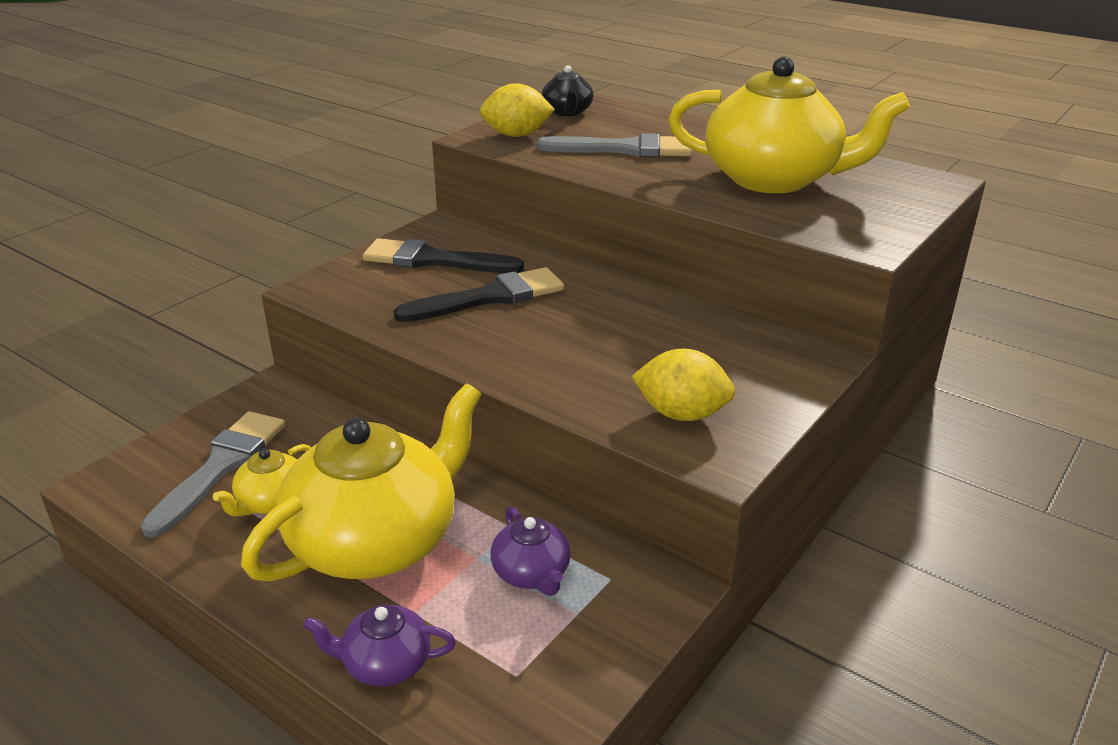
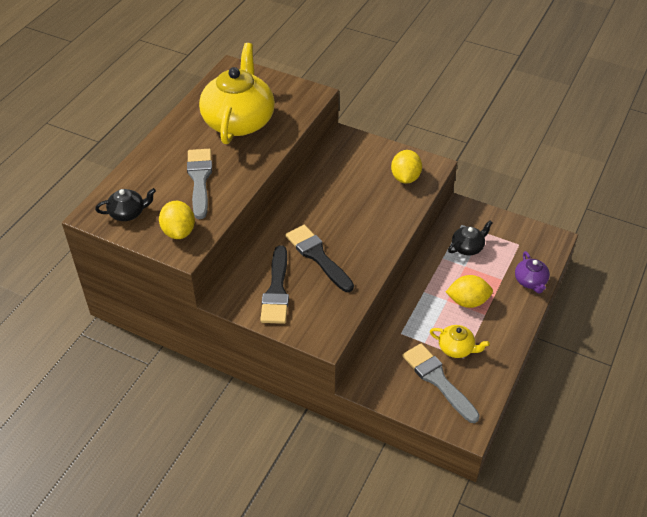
camera: 100 degrees left, 15 degrees up
(221, 466) = (438, 380): grey brush -> grey brush turned 45 degrees clockwise
(376, 541) = (467, 301): yellow teapot -> yellow lemon
(532, 573) = (468, 247): purple teapot -> black teapot

